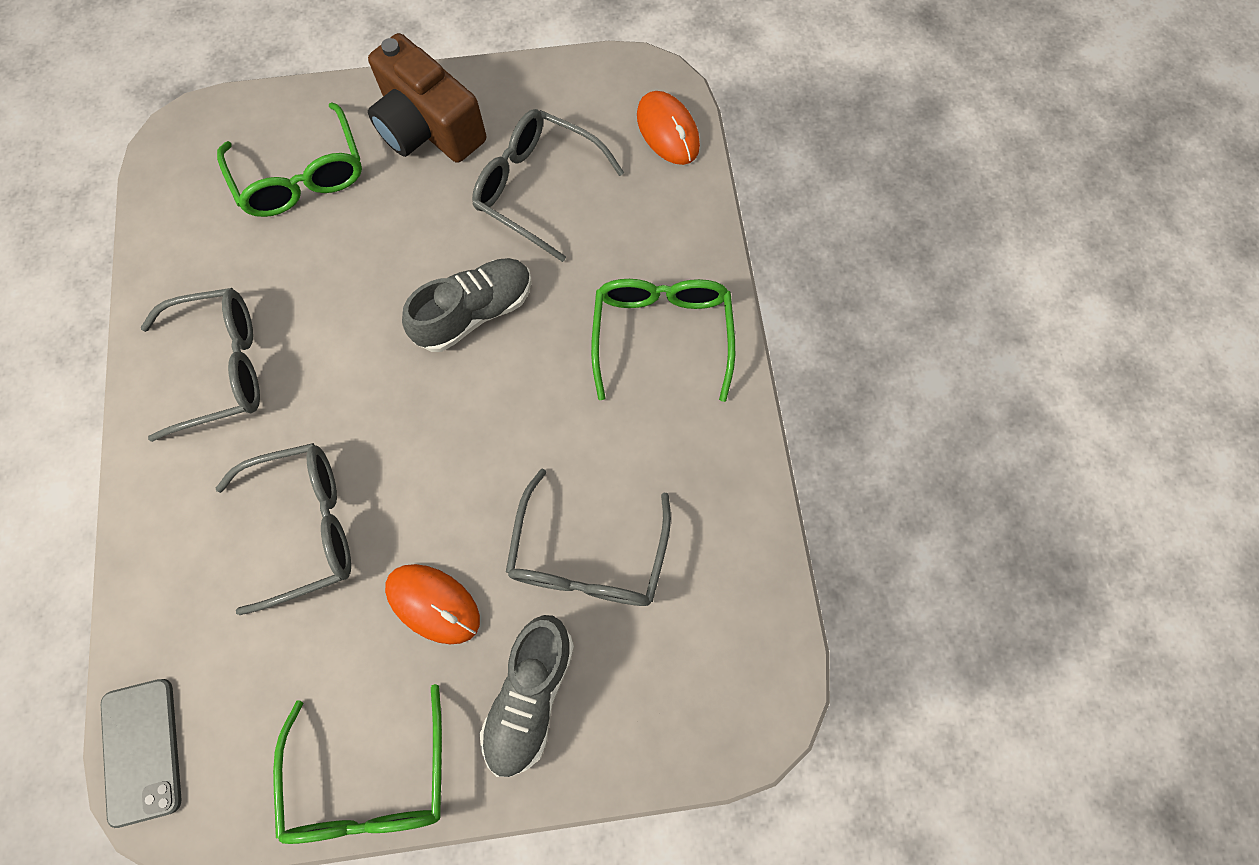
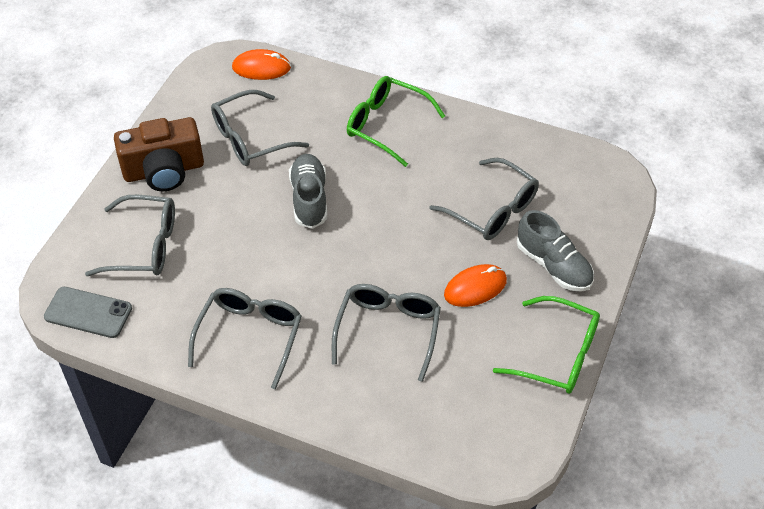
camera: 60 degrees left, 20 degrees down
(142, 751) = (475, 462): grey phone -> grey phone (88, 312)
(301, 176) = (144, 246): green glasses -> grey glasses

